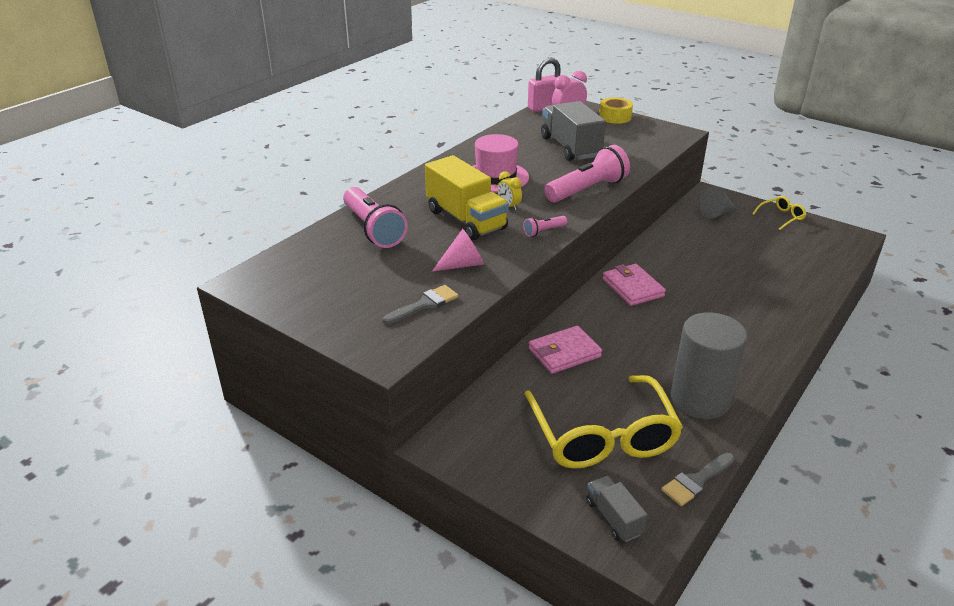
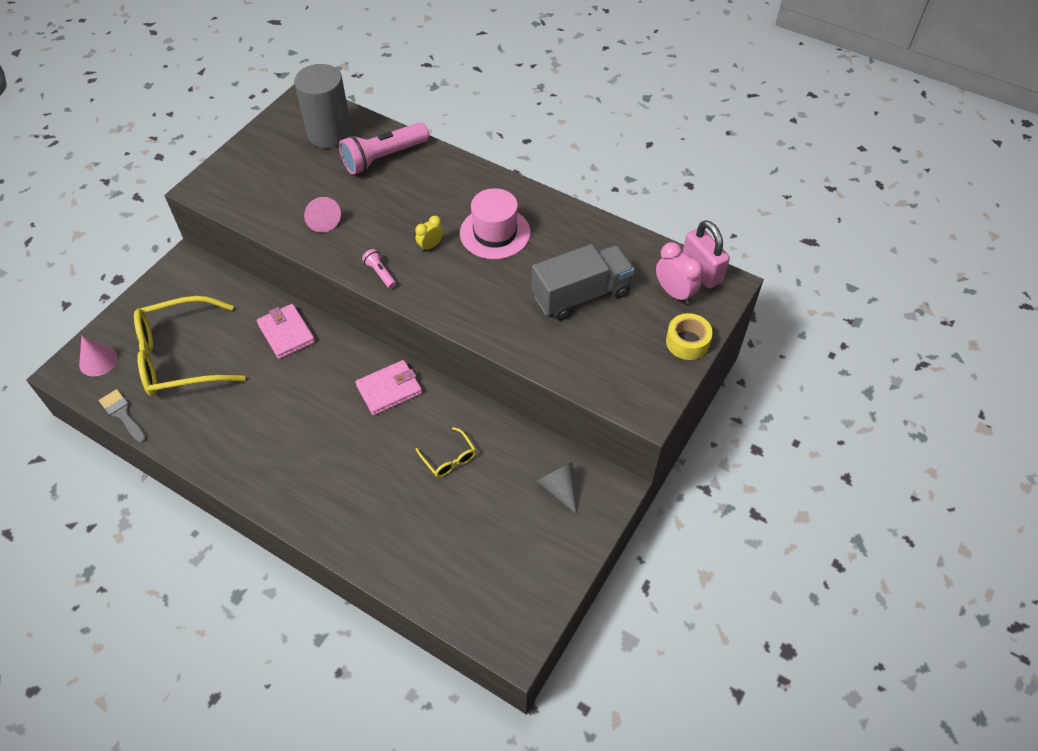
camera: 85 degrees right, 20 degrees up
(425, 304) = (263, 202): grey brush -> none
(466, 220) = (402, 216): yellow truck -> none
(587, 189) = (472, 308): pink flashlight -> none
(613, 518) = (98, 361): grey truck -> pink cone
(700, 399) = (214, 428): grey cylinder -> grey cylinder (329, 133)
(781, 217) = (559, 565): yellow glasses -> yellow glasses (449, 458)

